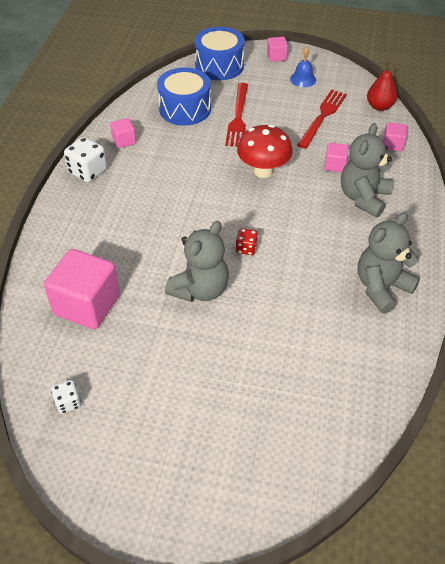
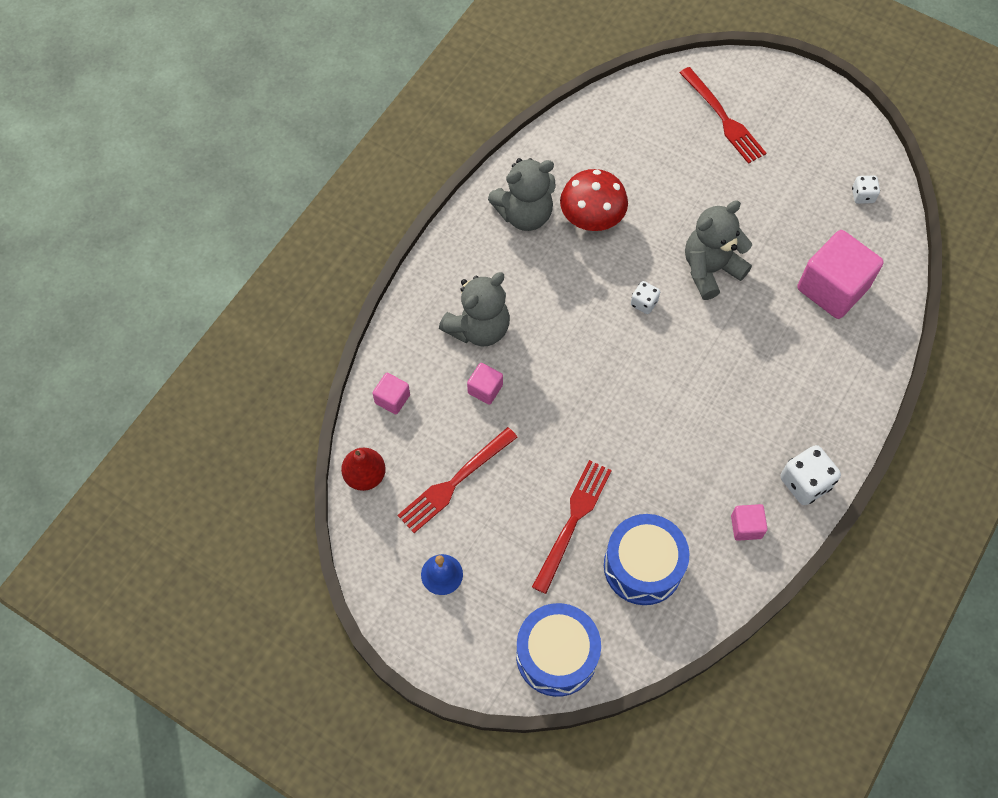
camera: 160 degrees left, 15 degrees up
(237, 446) = (723, 118): none -> red fork
(246, 248) = (644, 303): red dice -> white dice
(263, 171) = (579, 409): red mushroom -> red mushroom (591, 220)
(276, 57) = (456, 646): pink cube -> none

